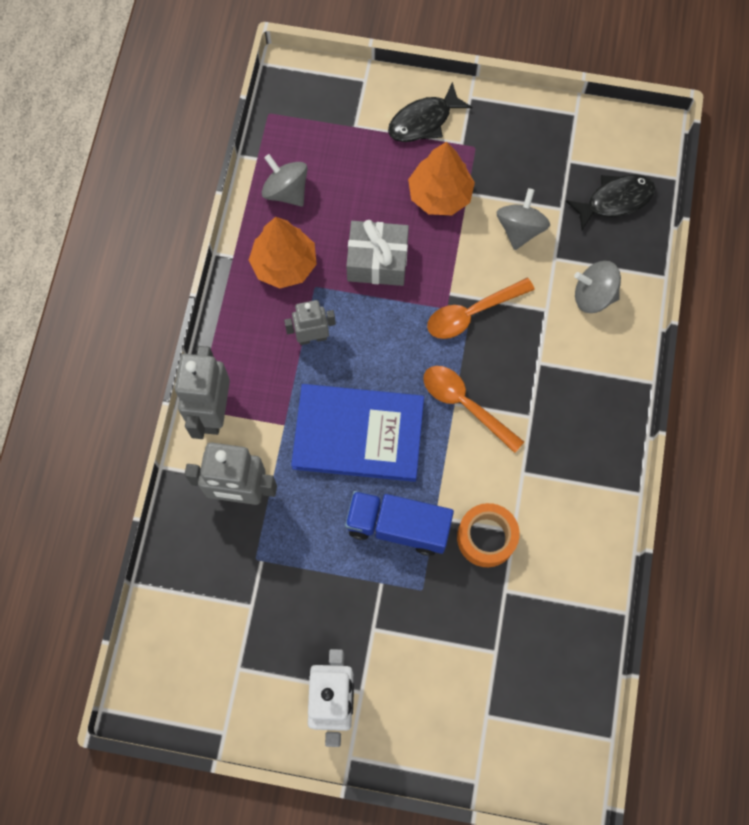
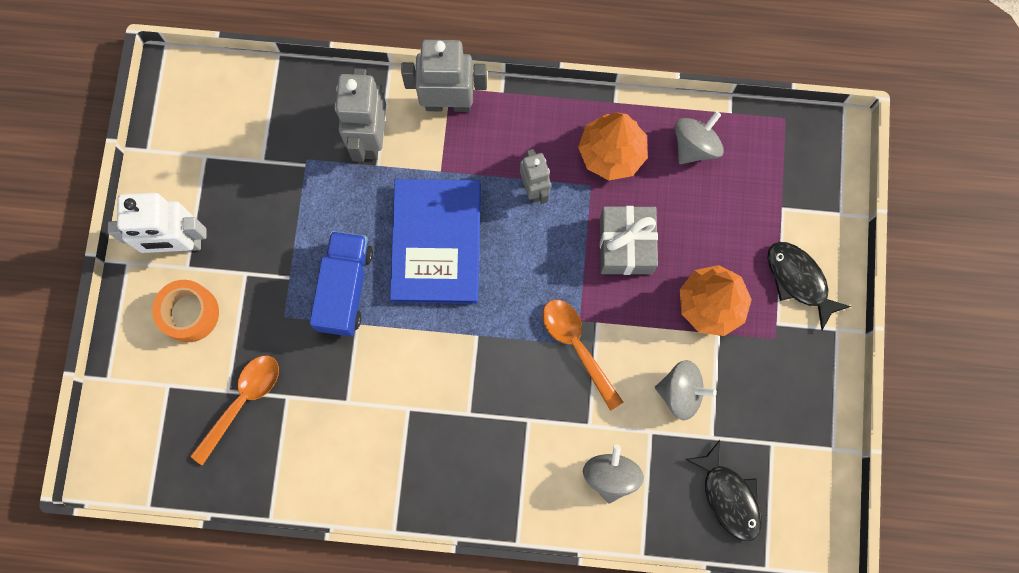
camera: 85 degrees right, 5 degrees up
(465, 405) = (475, 346): orange spoon -> orange spoon (242, 402)
(486, 537) = (339, 375): orange tape -> orange tape (190, 313)

